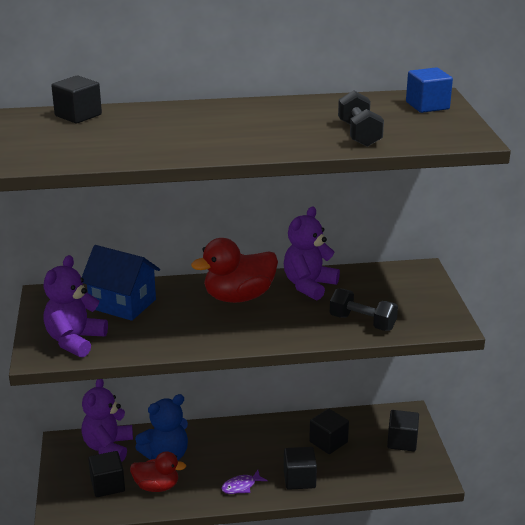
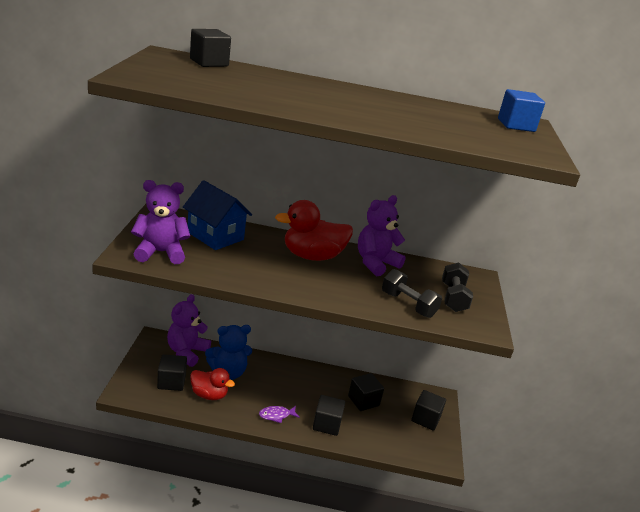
camera: 10 degrees right, 0 degrees up
(75, 341) = (160, 253): purple teddy bear -> purple teddy bear turned 45 degrees clockwise
(359, 134) = (441, 129): black dumbbell -> black dumbbell (453, 298)

